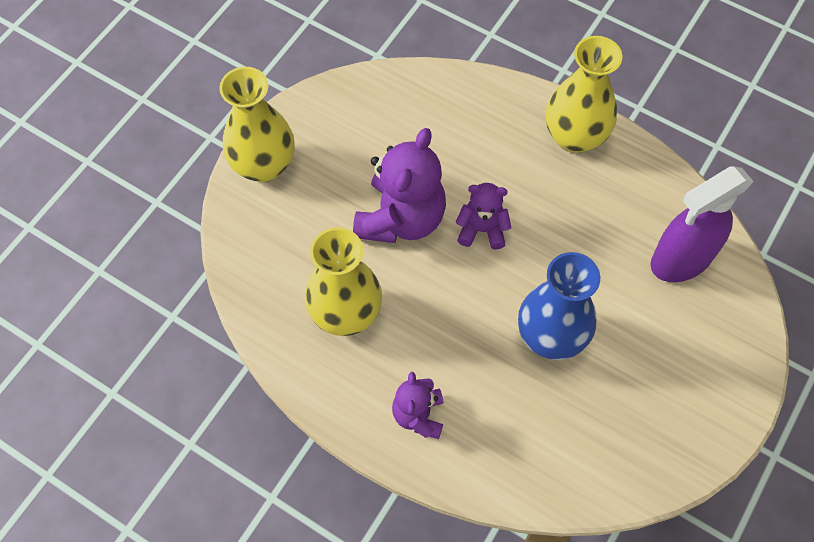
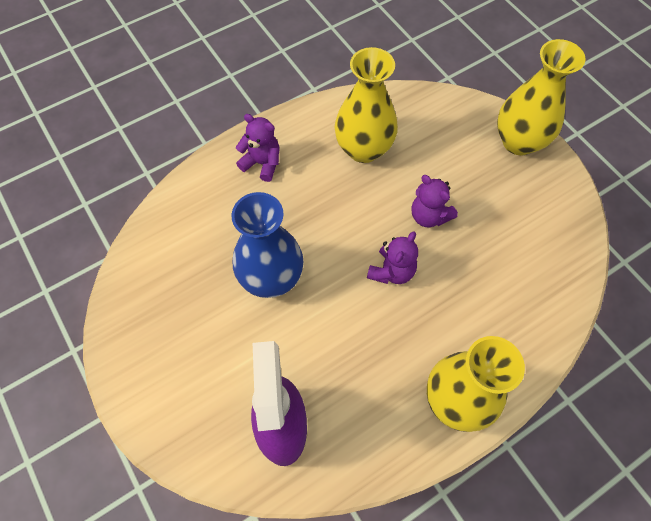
camera: 115 degrees right, 0 degrees up
(401, 218) = (429, 216): purple teddy bear -> purple teddy bear, size x0.55

